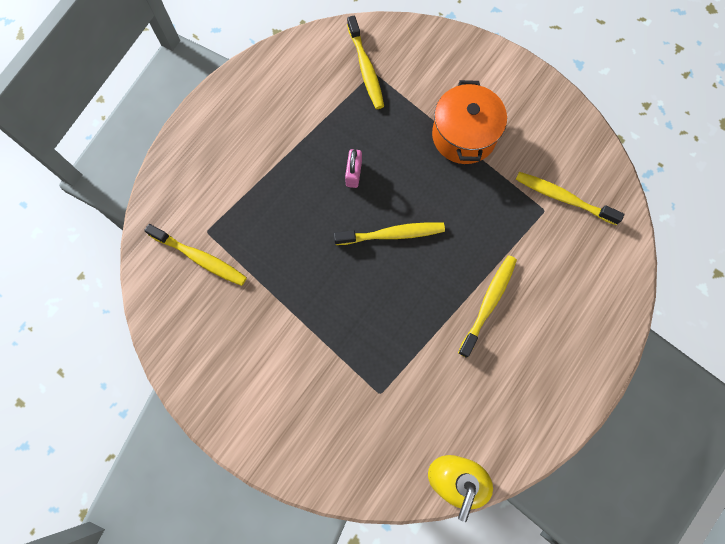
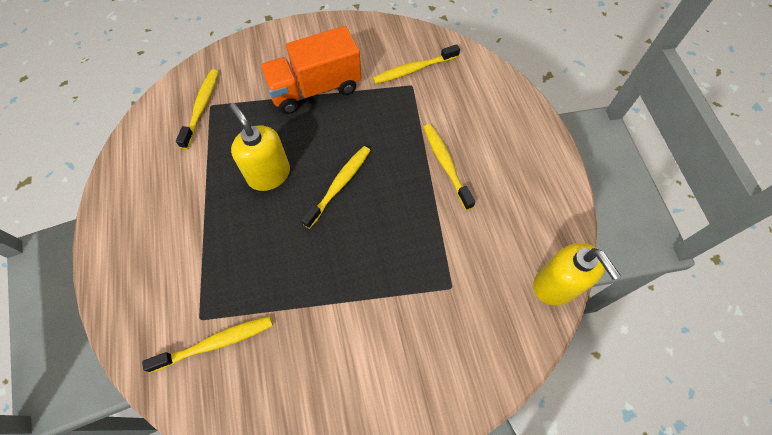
camera: 50 degrees left, 10 degrees down
(353, 173) = (269, 174): pink padlock -> yellow soap dispenser
(365, 68) = (202, 107): yellow toothbrush -> yellow toothbrush turned 105 degrees counterclockwise
(464, 135) = (315, 89): orange pot -> orange truck

